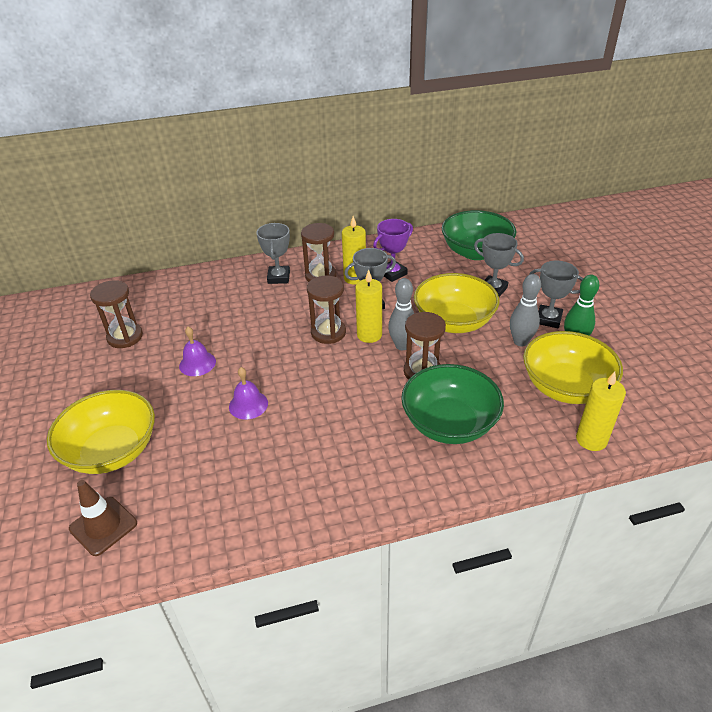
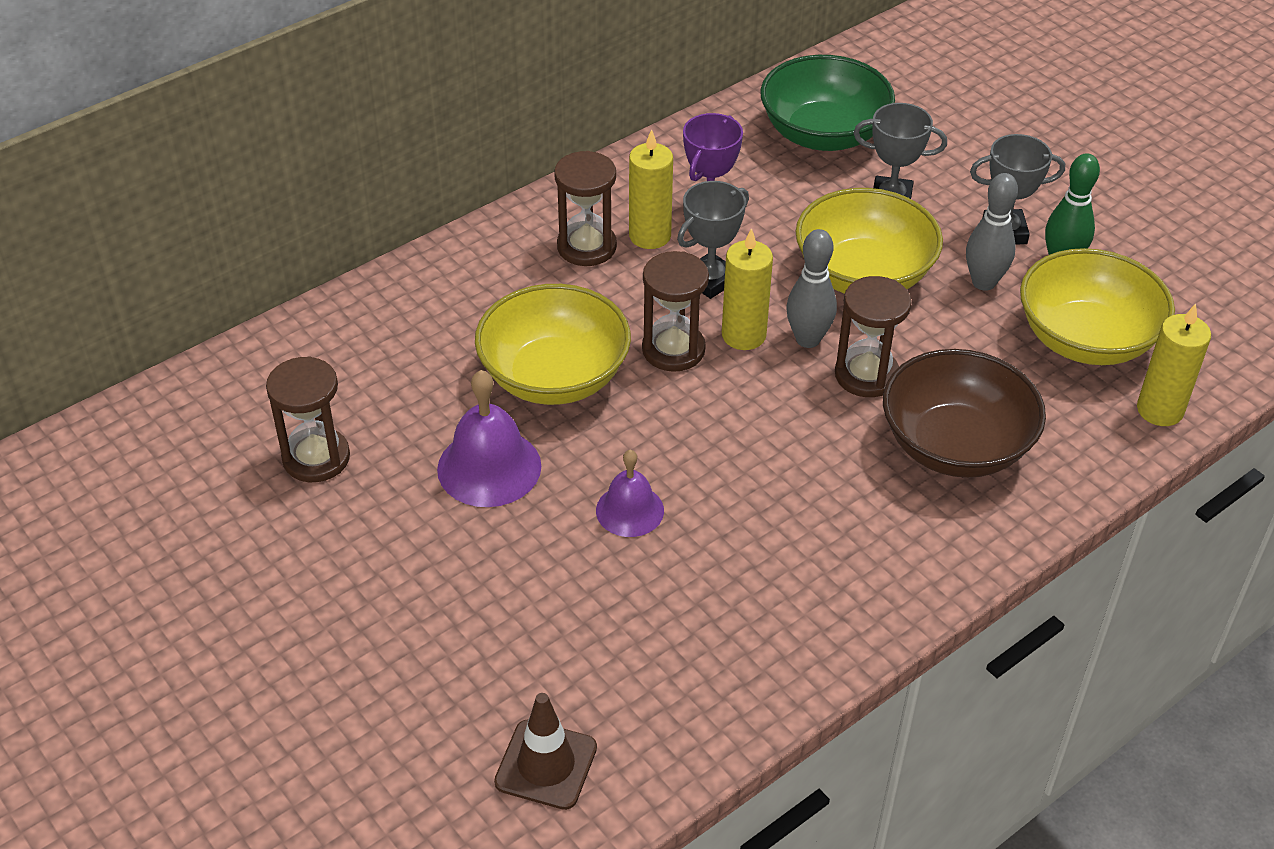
camera: 25 degrees left, 5 degrees up
(112, 451) = (463, 653): yellow bowl -> yellow bowl (554, 377)
(197, 363) = (489, 467): purple bell -> purple bell, size x1.56
(279, 277) = (513, 269): grey trophy -> none
(449, 423) = (955, 446): green bowl -> brown bowl

